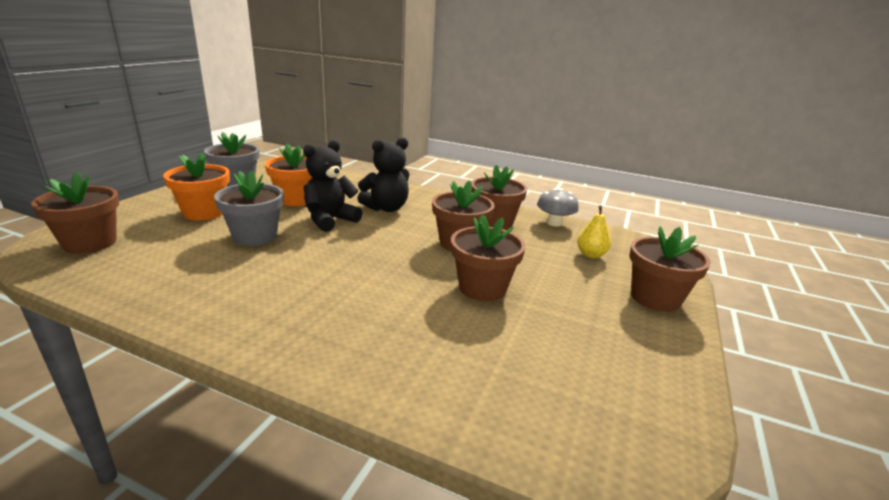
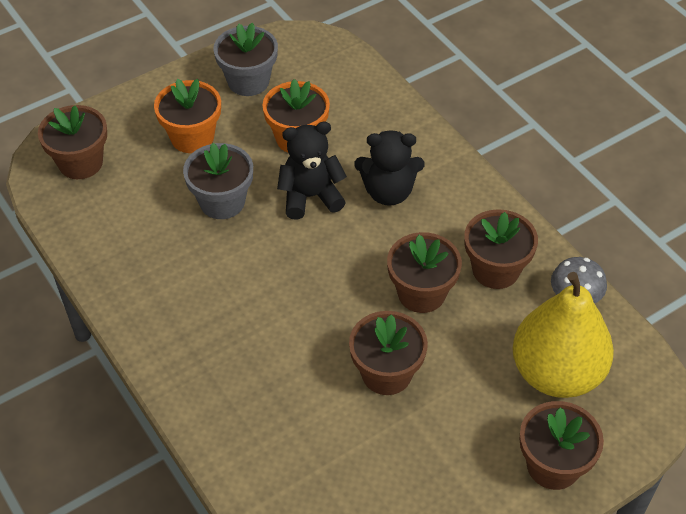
camera: 35 degrees right, 25 degrees up
(590, 255) = (556, 373): yellow pear -> yellow pear, size x2.44

